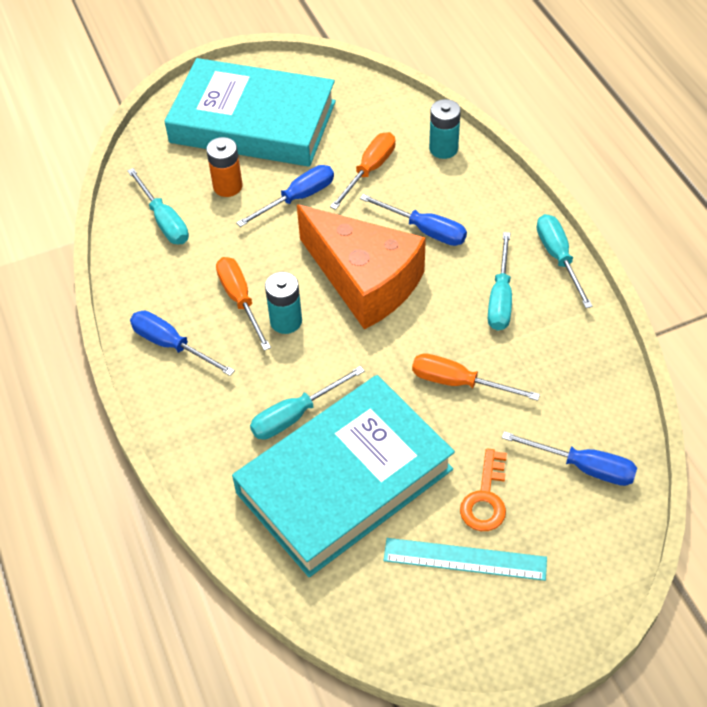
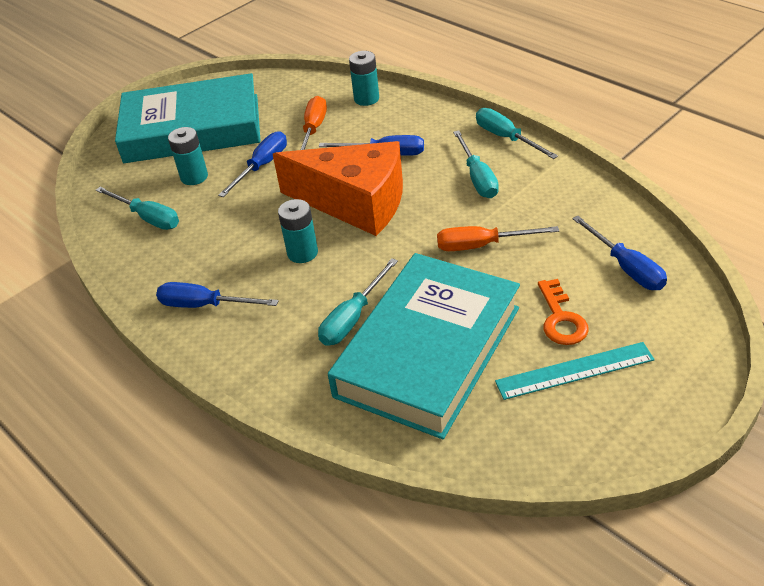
camera: 20 degrees left, 10 degrees down
(227, 186) = (194, 177): orange battery -> turquoise battery
(240, 300) = (251, 251): orange screwdriver -> none
(583, 467) = (626, 267): blue screwdriver -> blue screwdriver turned 60 degrees clockwise

